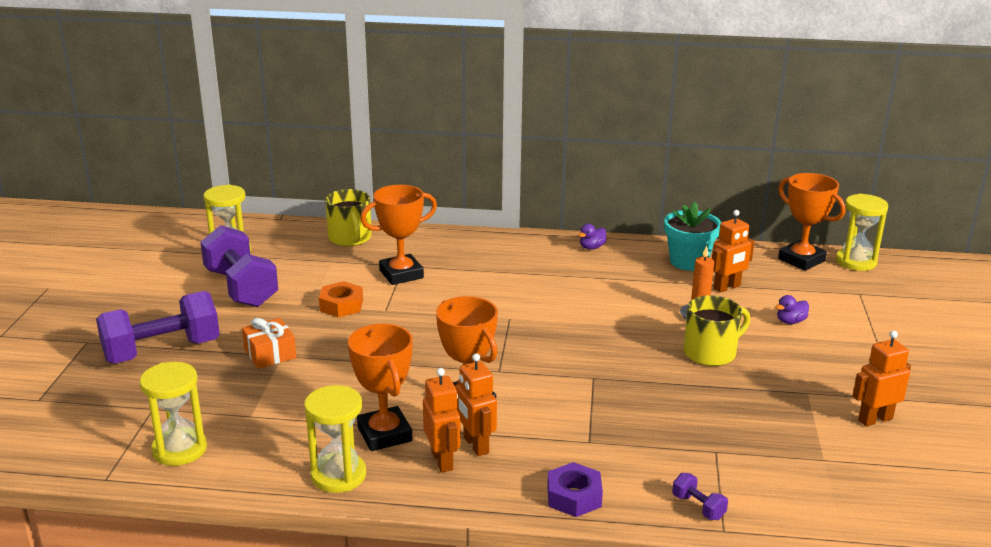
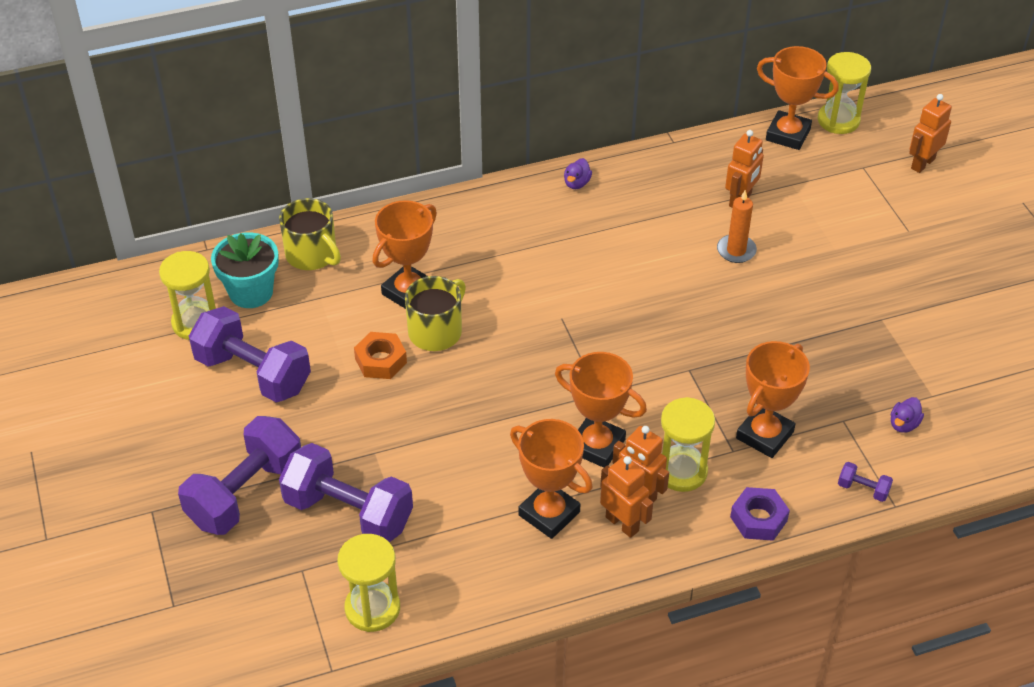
camera: 25 degrees left, 20 degrees up
(225, 384) = (348, 512): none -> purple dumbbell
(270, 353) = (360, 454): orange gift -> none
(338, 475) = (543, 578): yellow hourglass -> yellow hourglass (681, 471)
(628, 439) = (764, 435): none -> orange trophy
(688, 262) = (684, 173): turquoise flower pot -> turquoise flower pot (251, 292)
(711, 353) = (774, 298): yellow mug -> yellow mug (436, 331)
(790, 321) = (822, 229): purple duck -> purple duck (903, 424)
(875, 419) = (950, 332): orange robot -> orange robot (922, 163)

